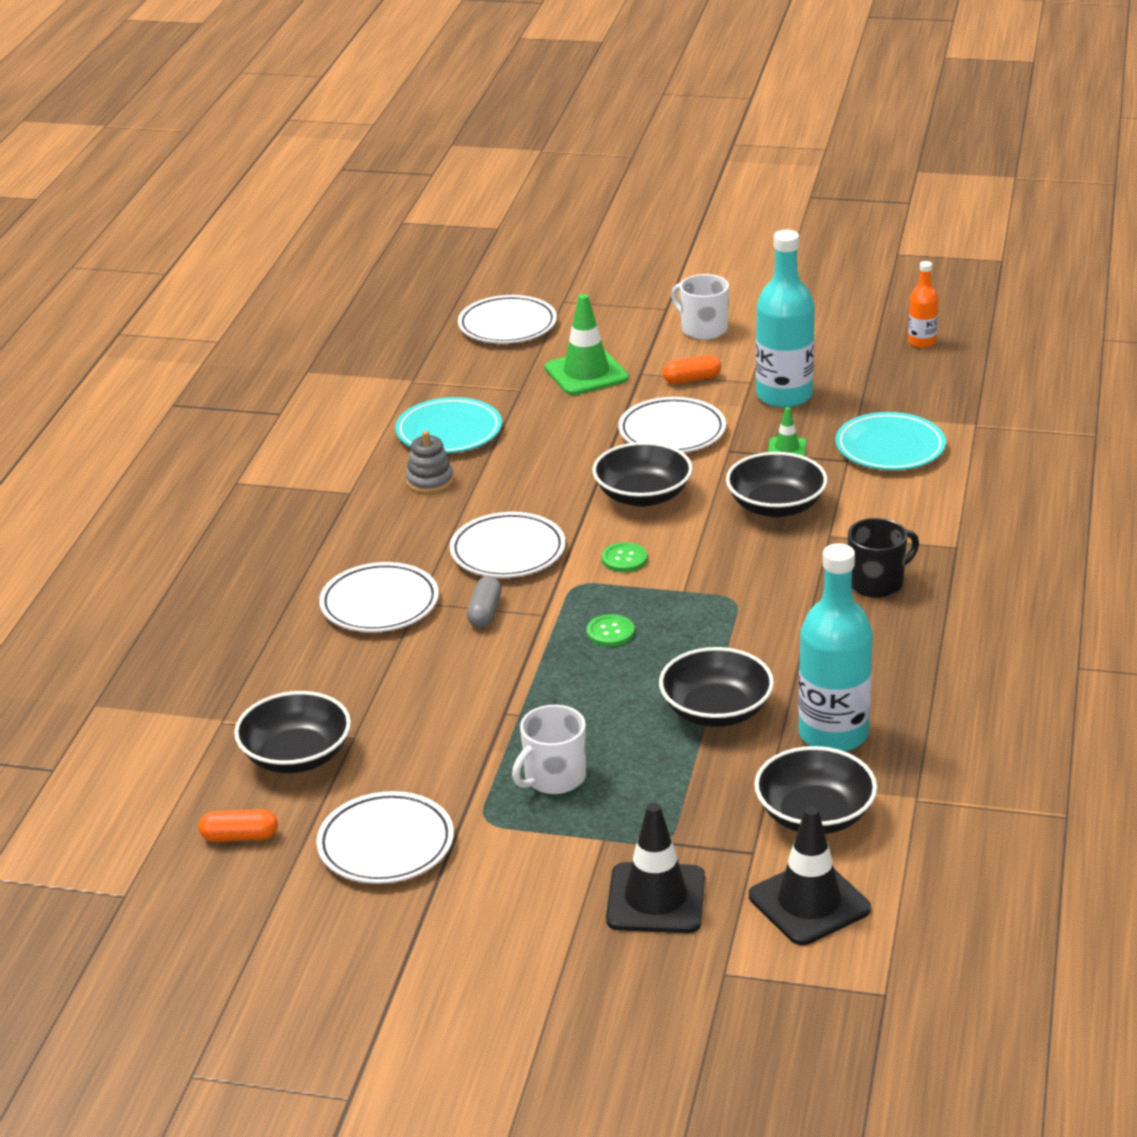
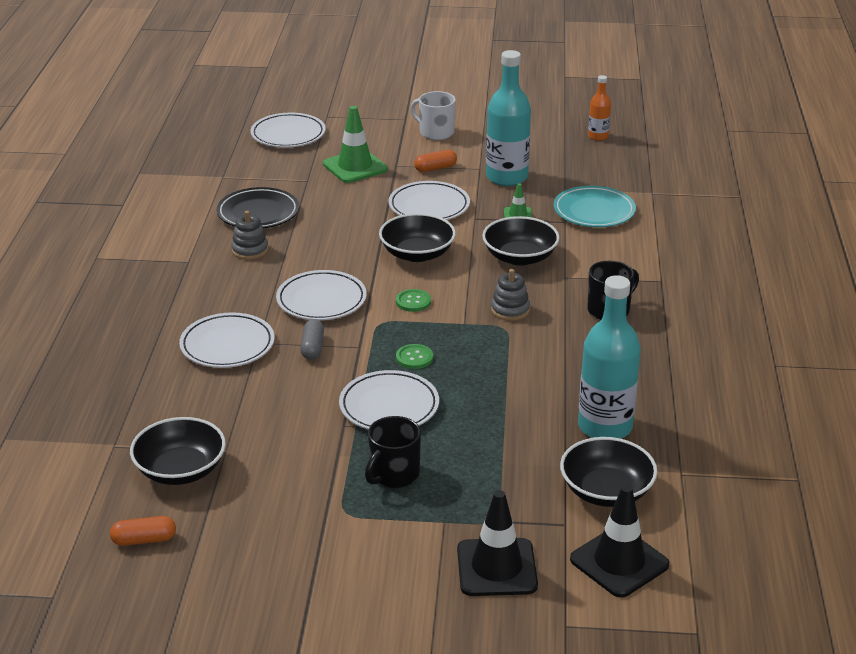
camera: 10 degrees left, 0 degrees up
(386, 844) = (267, 538): white plate -> white plate (389, 406)
(449, 432) = (258, 213): turquoise plate -> black plate
(553, 778) = (393, 475): white mug -> black mug
(716, 711) = (510, 414): black bowl -> none
(747, 576) = (510, 310): none -> grey stacking toy

